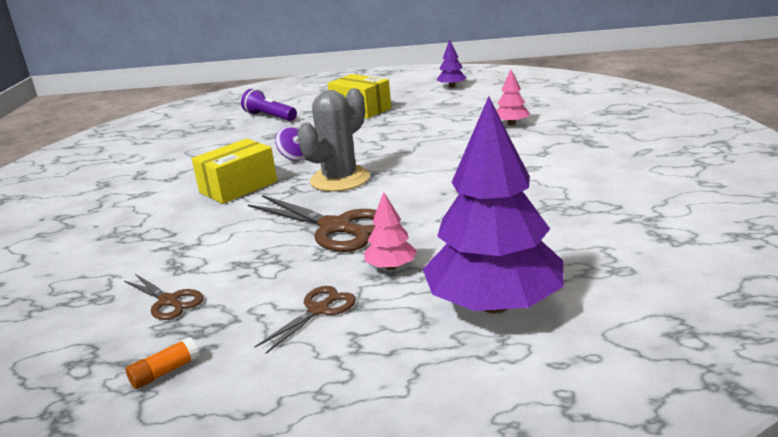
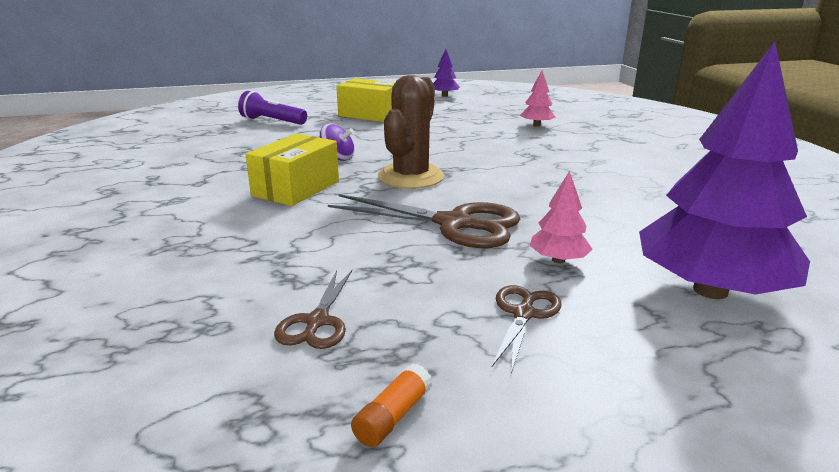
camera: 20 degrees left, 0 degrees up
(169, 301) = (317, 321): brown scissors -> brown scissors turned 75 degrees clockwise
(340, 179) = (410, 177): grey cactus -> brown cactus

